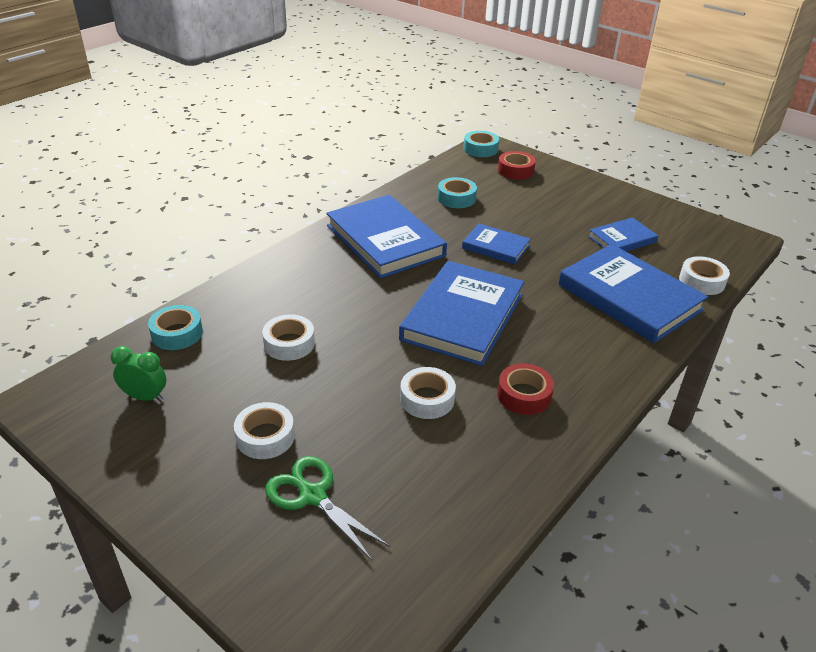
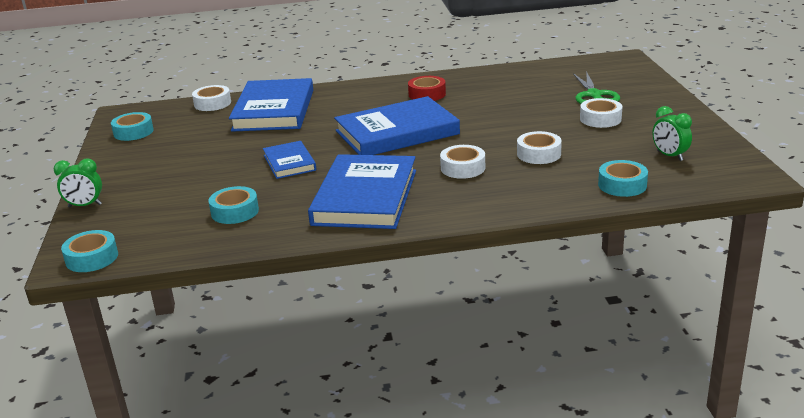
camera: 135 degrees left, 10 degrees down
(427, 399) = (484, 107): white tape -> white tape (463, 168)
(515, 170) = (124, 218): red tape -> none
(558, 168) = (85, 205): none -> green clock
(622, 239) = (193, 137): blue book -> none
(680, 225) = (133, 132): none -> turquoise tape

